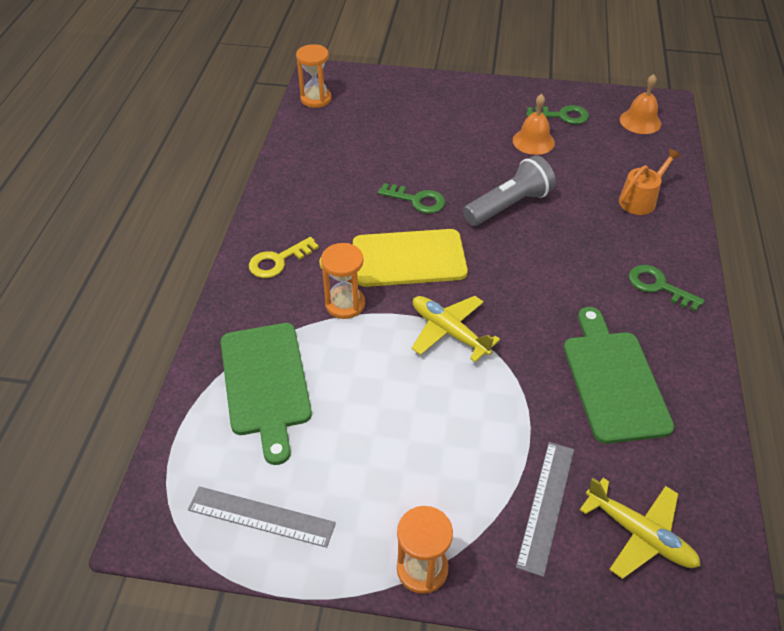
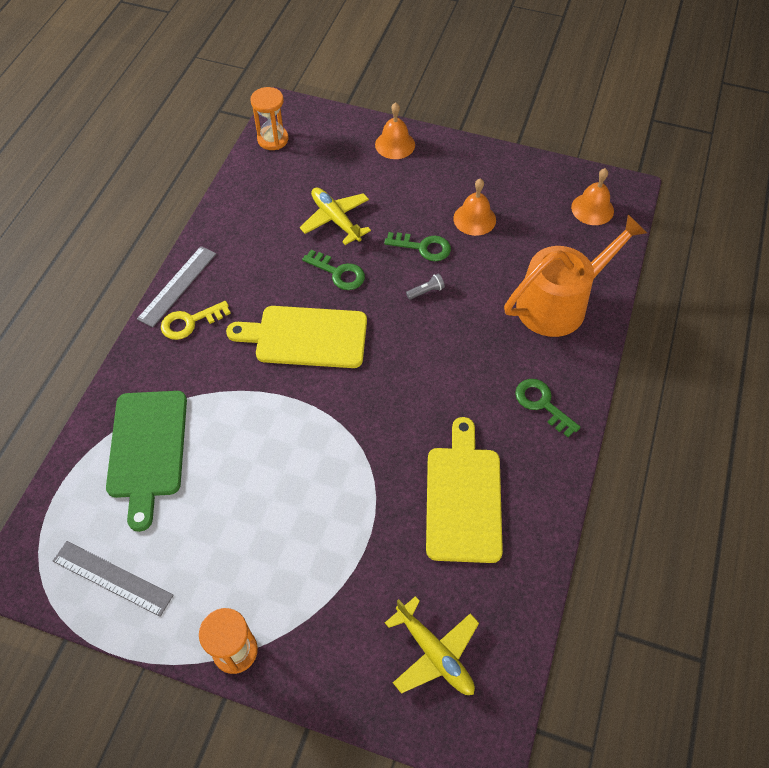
camera: 10 degrees right, 10 degrees up
(345, 304) = (239, 378): orange hourglass -> none
(436, 91) = (395, 144): none -> orange bell
(449, 331) = (326, 422): yellow plane -> yellow plane (335, 219)
(509, 205) = (426, 291): grey flashlight -> grey flashlight, size x0.40
(546, 505) = (360, 611): grey ruler -> grey ruler (177, 286)
(562, 116) = (514, 191): green key -> green key (423, 247)
(613, 380) = (463, 498): green cutting board -> yellow cutting board
(640, 200) = (559, 303): orange watering can -> orange watering can, size x1.89

